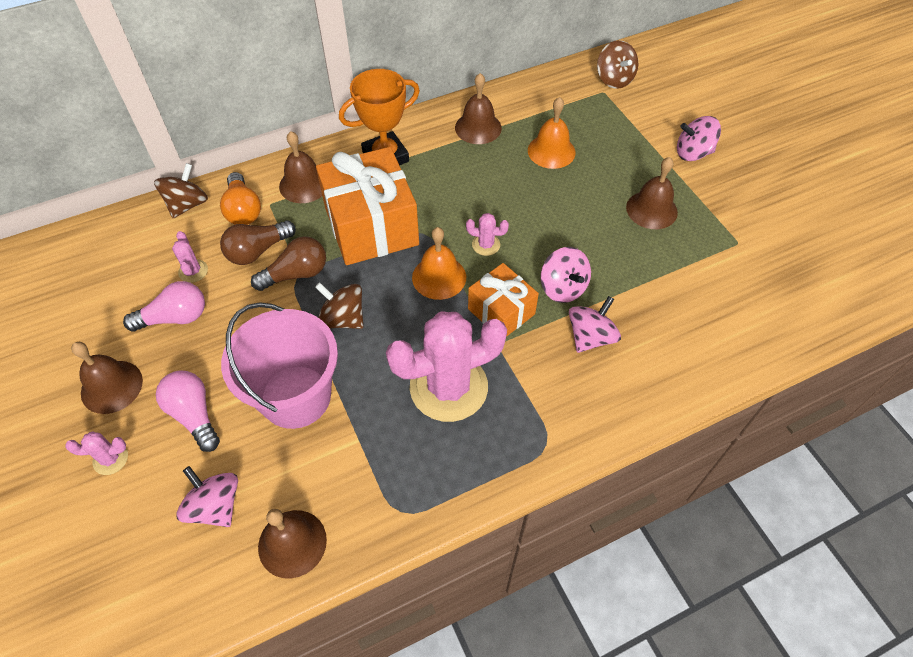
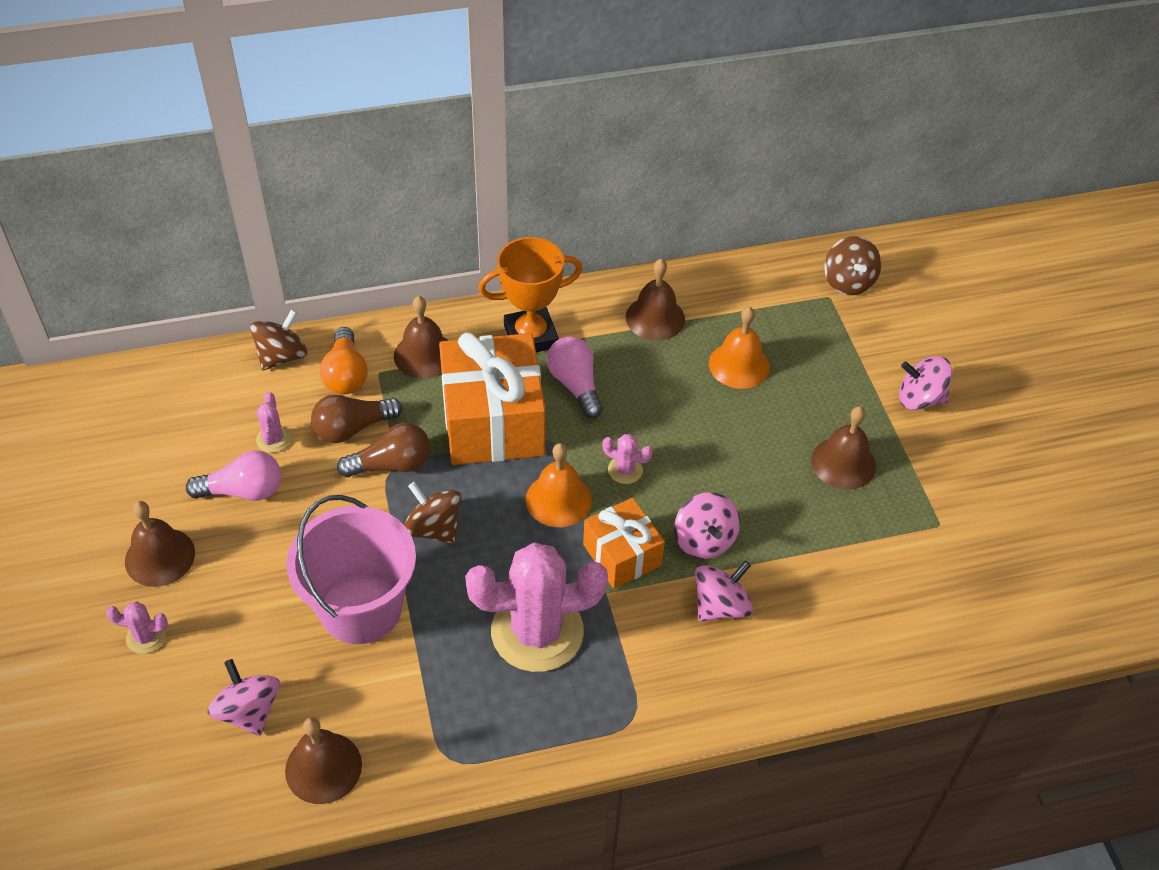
camera: 10 degrees right, 5 degrees down
(194, 415) = (244, 606): pink light bulb -> pink light bulb (575, 385)

